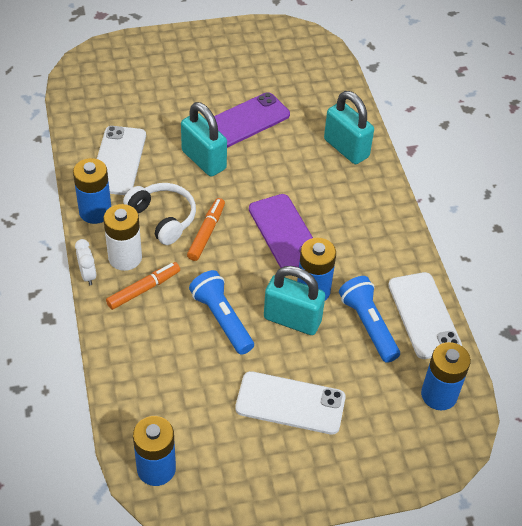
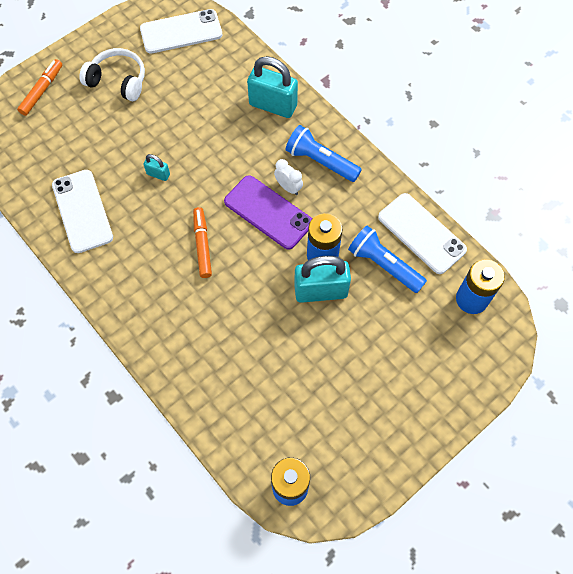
camera: 25 degrees left, 15 degrees up
(88, 275) = (123, 338): white clock -> white clock (288, 187)
(95, 212) = (92, 272): blue battery -> none
(125, 258) = (146, 304): white battery -> none
(144, 289) = (181, 326): orange marker -> orange marker (42, 91)
(163, 218) = (156, 249): white headphones -> white headphones (118, 81)
(204, 160) = (158, 174): turquoise padlock -> turquoise padlock, size x0.47
(222, 319) = (263, 321): blue flashlight -> blue flashlight (321, 161)
(246, 120) = (172, 117): purple phone -> none
(290, 403) = (362, 368): white phone -> white phone (181, 32)

